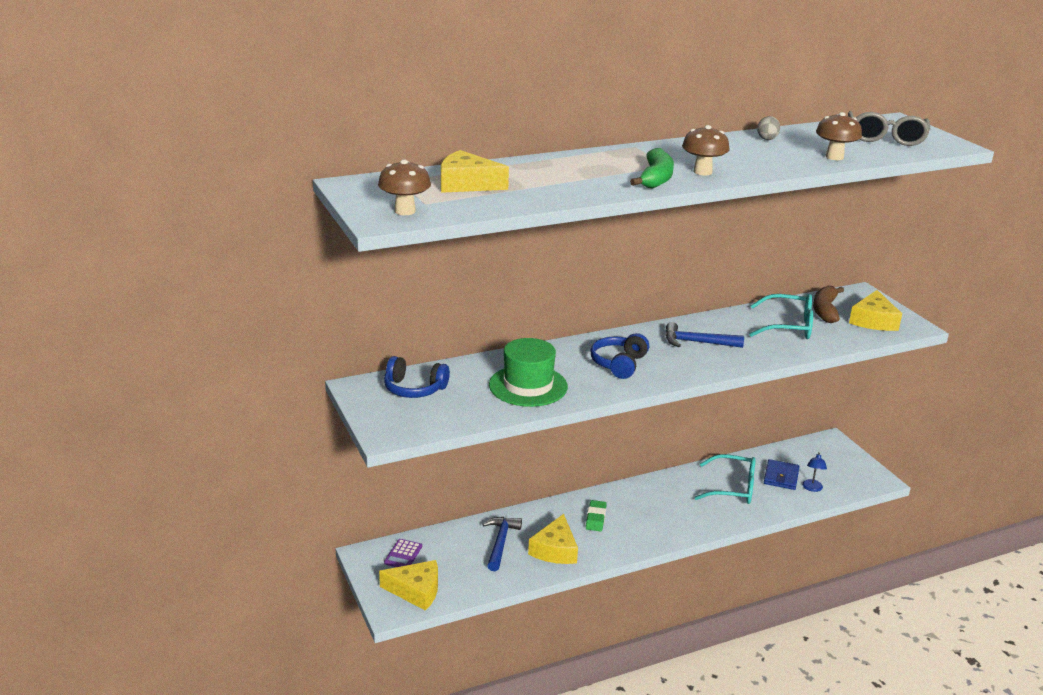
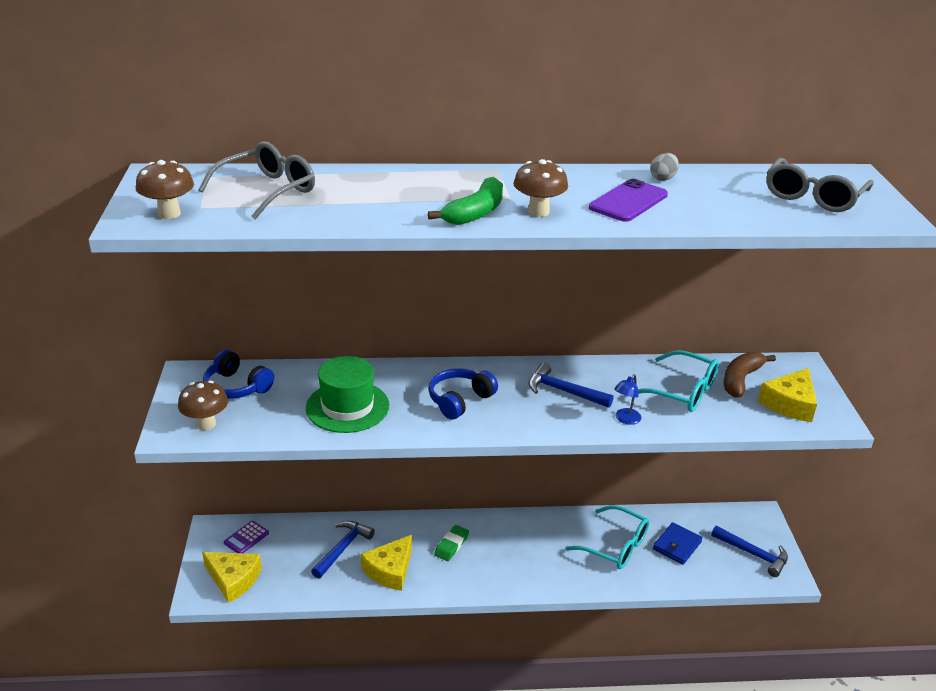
camera: 20 degrees right, 5 degrees up
(466, 184) = (268, 190): yellow cheese -> grey glasses
(760, 157) = (628, 201): none -> purple phone
(812, 488) = (703, 568): blue lamp -> blue lamp (625, 419)
(834, 157) = (719, 214): brown mushroom -> brown mushroom (206, 424)
(843, 470) = (753, 554): none -> blue hammer

